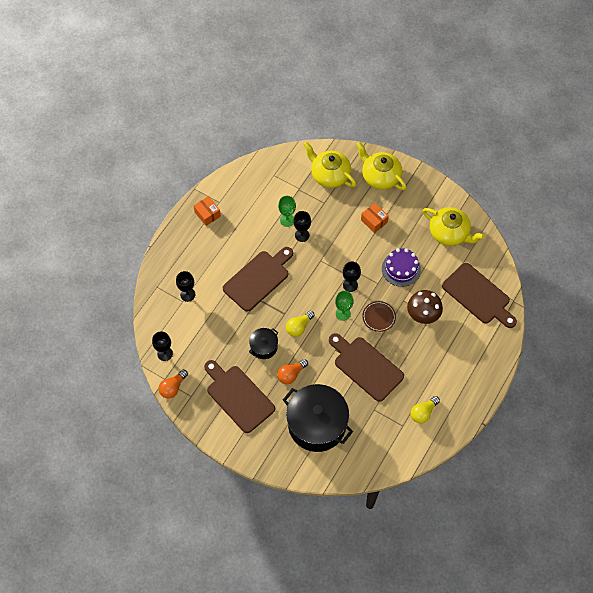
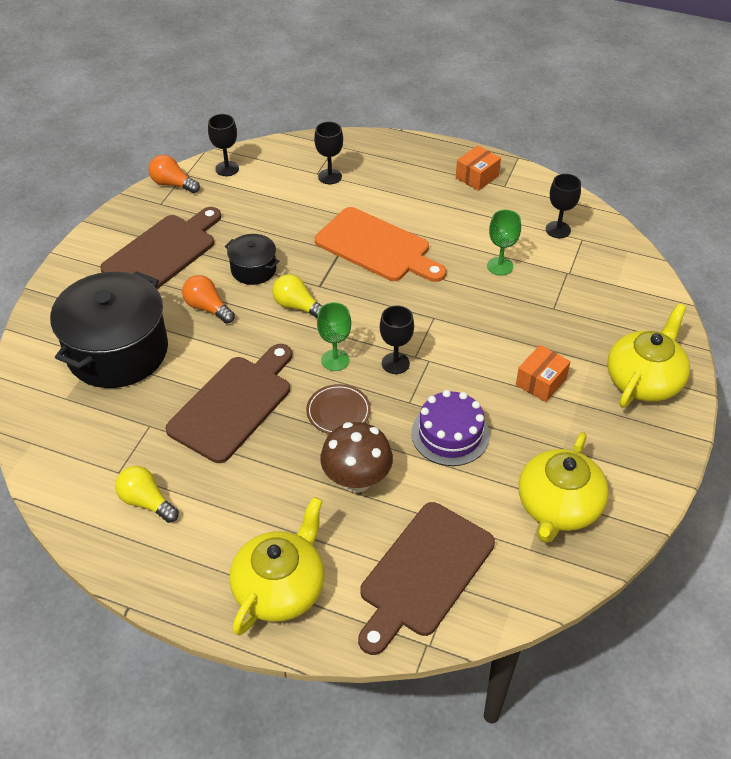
camera: 80 degrees right, 15 degrees down
(258, 279) = (376, 247): brown cutting board -> orange cutting board
(302, 235) = (476, 288): black goblet -> black goblet (558, 230)
(329, 175) = (614, 308): yellow teapot -> yellow teapot (280, 587)

